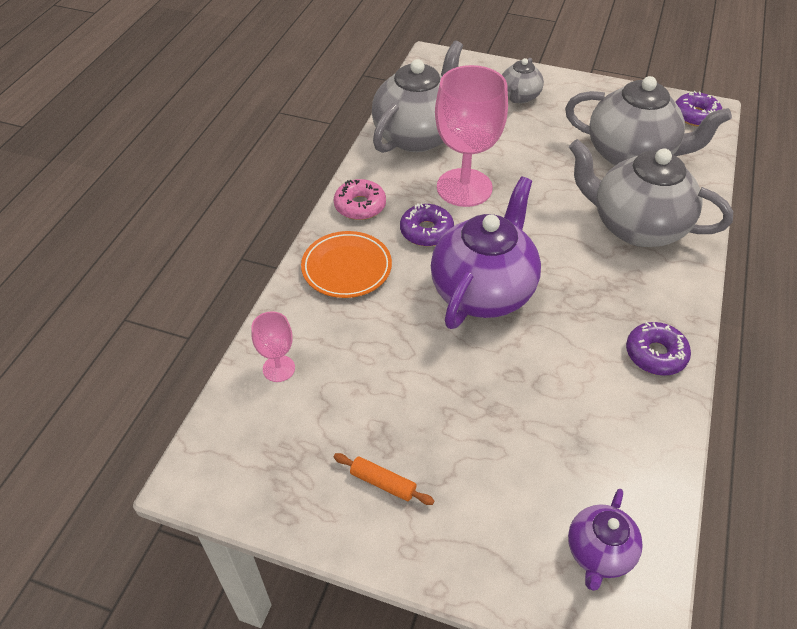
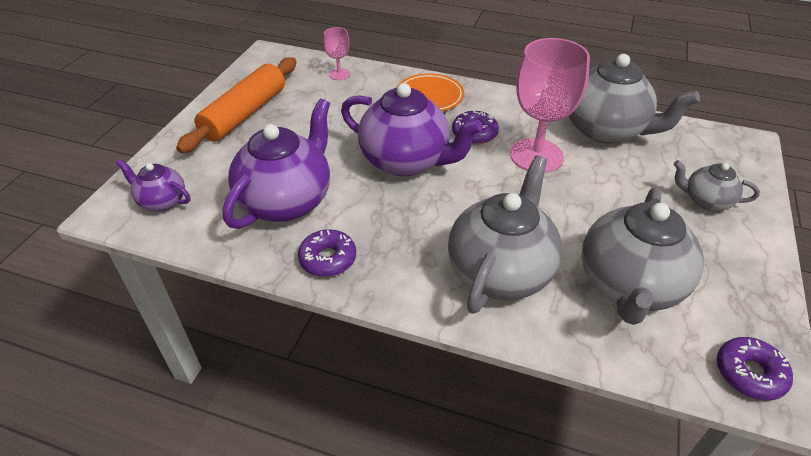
camera: 90 degrees right, 5 degrees down
(360, 206) = (500, 101): pink donut -> none
(383, 483) = (244, 114): orange rolling pin -> orange rolling pin, size x2.49
(572, 402) = (287, 201): none -> purple teapot

